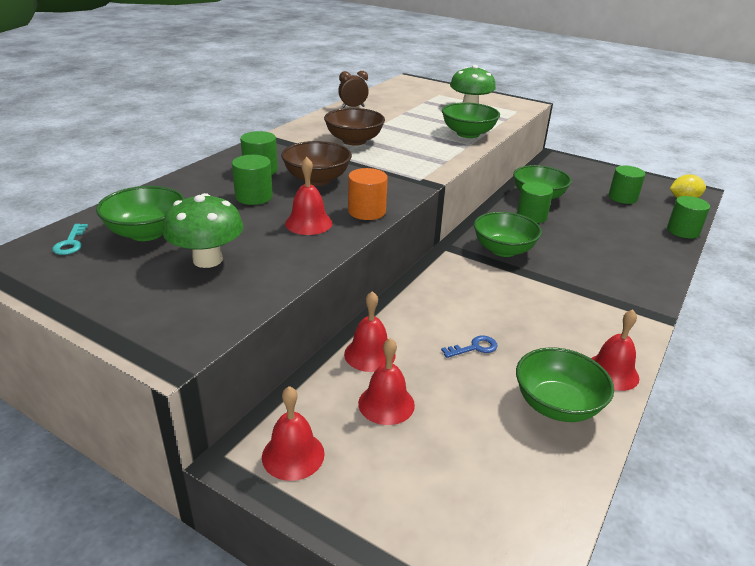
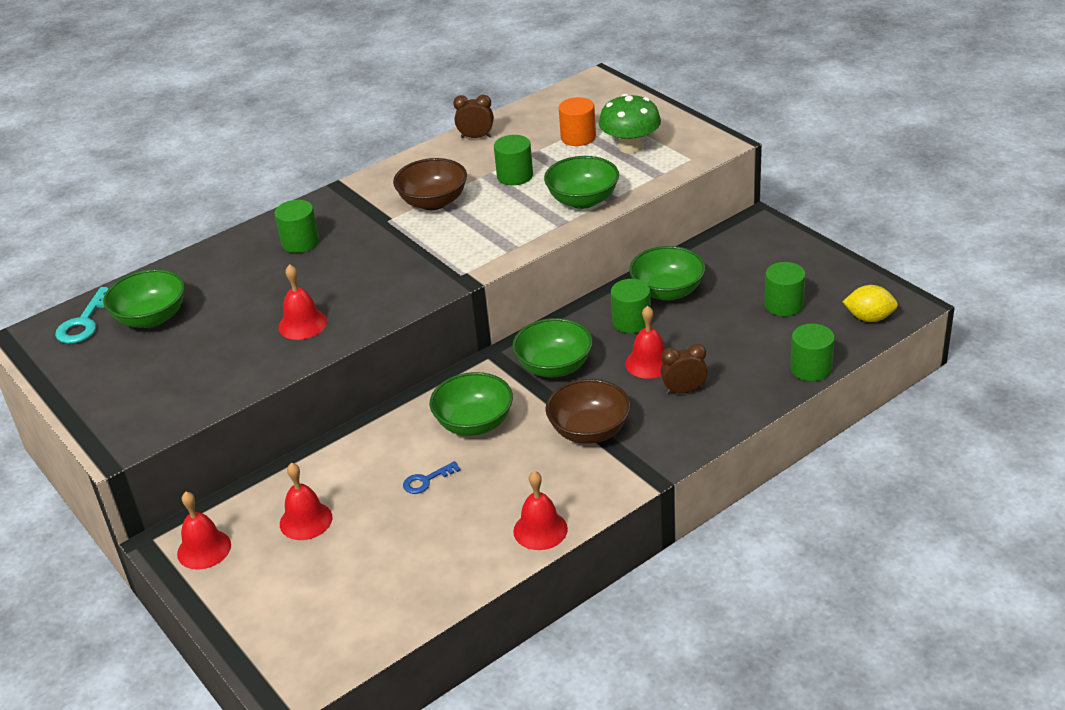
camera: 25 degrees right, 5 degrees up
(70, 243) = (84, 322): turquoise key -> turquoise key, size x1.61
(207, 260) = (187, 357): green mushroom -> none
(254, 197) = (272, 281): green cylinder -> green cylinder (515, 176)
(317, 179) = (350, 263): brown bowl -> brown bowl (589, 431)
(367, 211) = (370, 315): orange cylinder -> orange cylinder (578, 137)
(369, 354) = (323, 470): red bell -> red bell (649, 363)
(474, 348) = (426, 480): blue key -> blue key turned 150 degrees clockwise
(557, 405) = (456, 551): green bowl -> green bowl (474, 423)
(614, 254) = (684, 391): none -> brown clock

